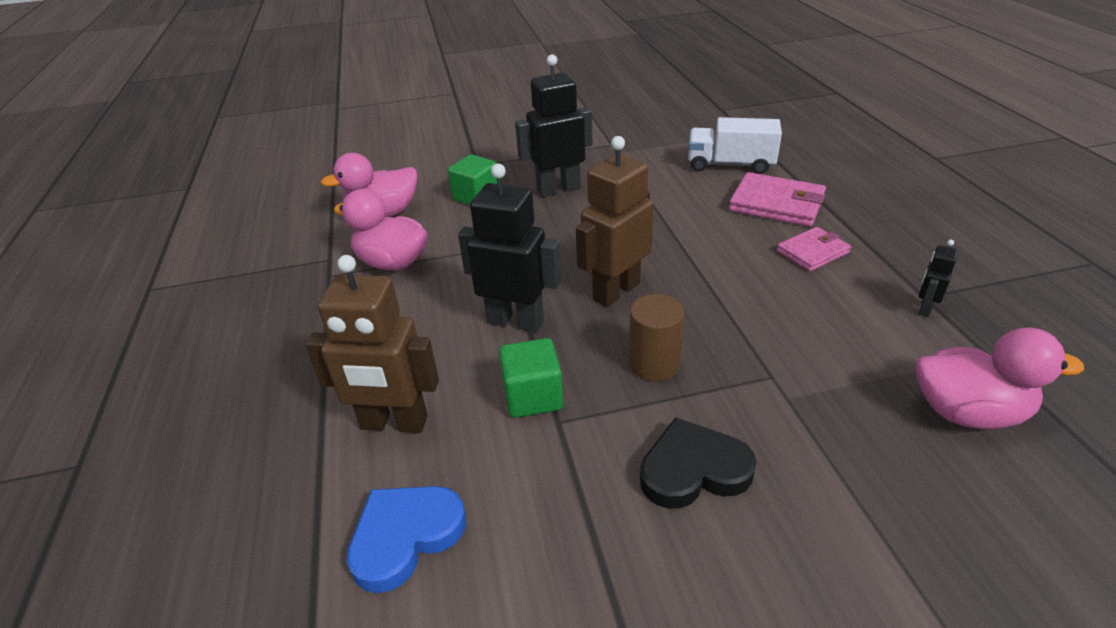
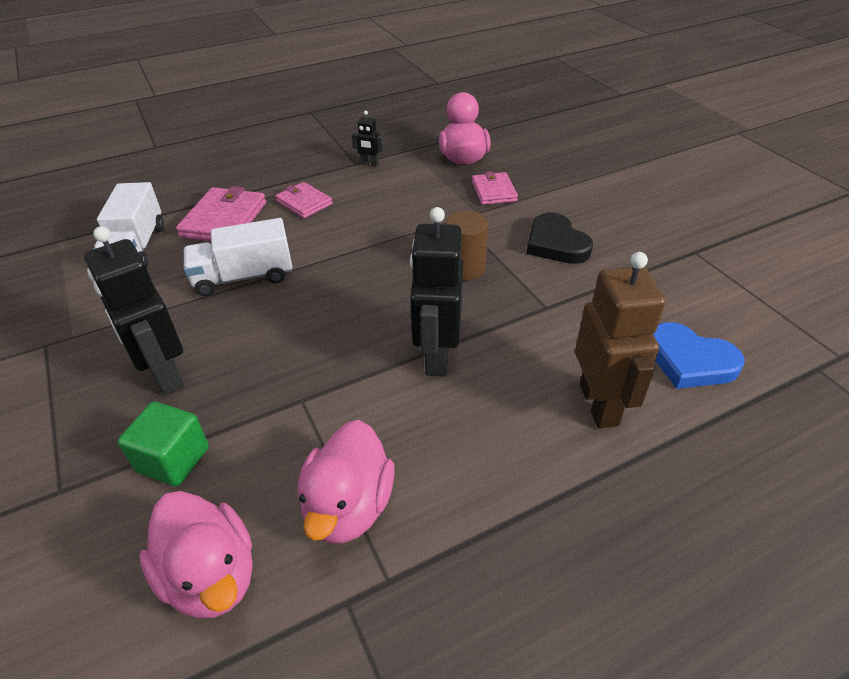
camera: 105 degrees left, 5 degrees up
(533, 396) = (527, 325): green cube -> none
(616, 291) = (376, 299): brown robot -> none
(673, 217) = (243, 277): none -> white truck
(854, 430) = (494, 191): none -> pink wallet

